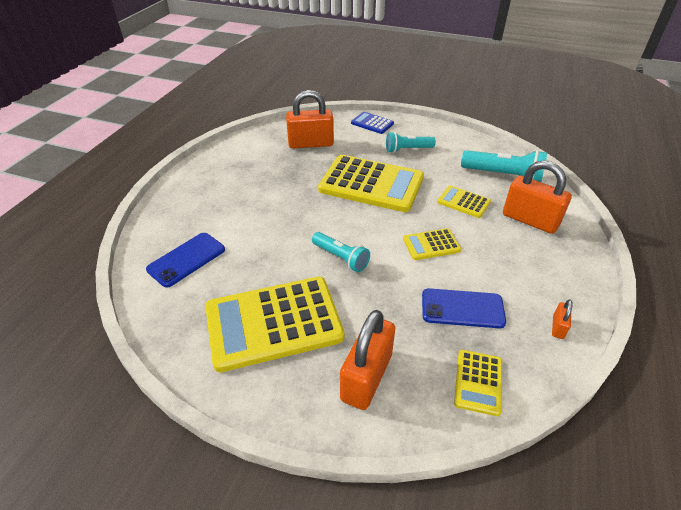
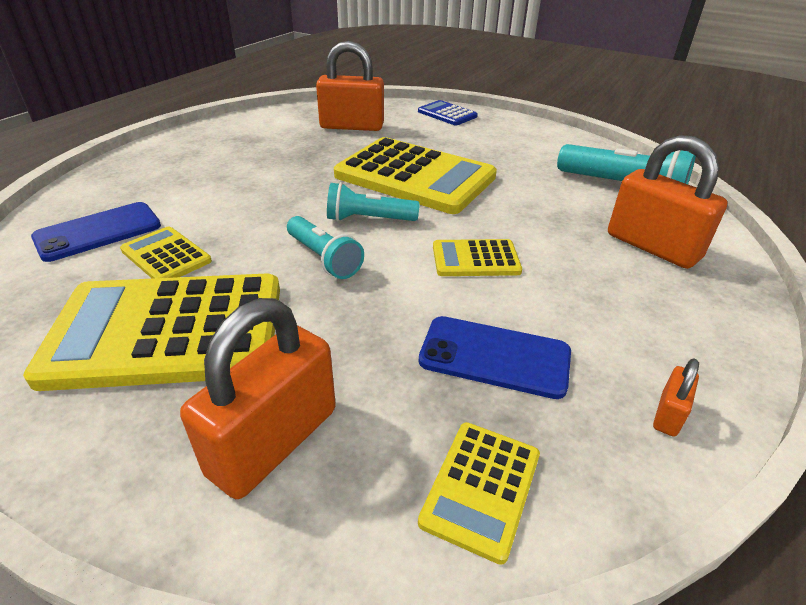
camera: 10 degrees right, 5 degrees down
(407, 149) = (485, 145): turquoise flashlight -> turquoise flashlight (368, 219)
(463, 202) = (548, 212): yellow calculator -> yellow calculator (166, 256)

